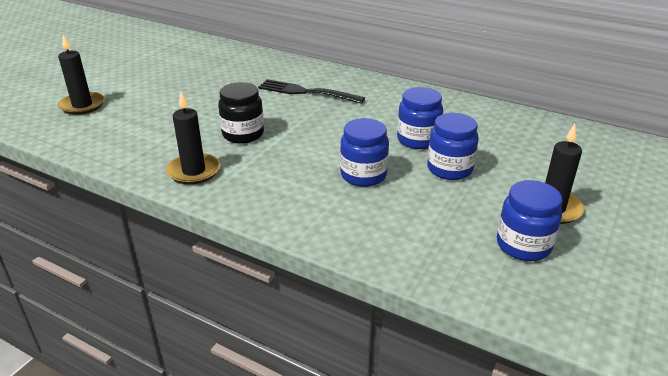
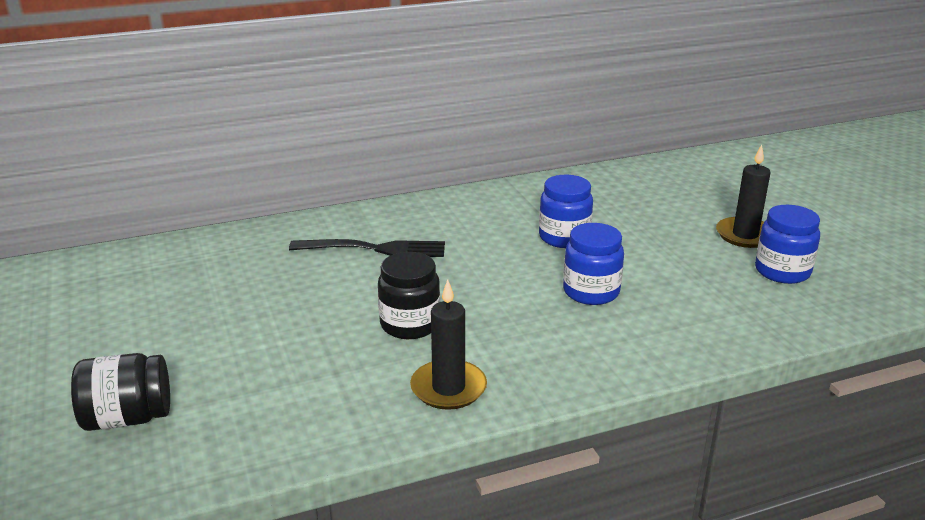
camera: 50 degrees left, 5 degrees down
(82, 105) = (128, 418): black candle -> black jar
(307, 92) = (374, 249): black fork -> black fork turned 150 degrees counterclockwise
(449, 169) = (634, 247): blue jar -> none

